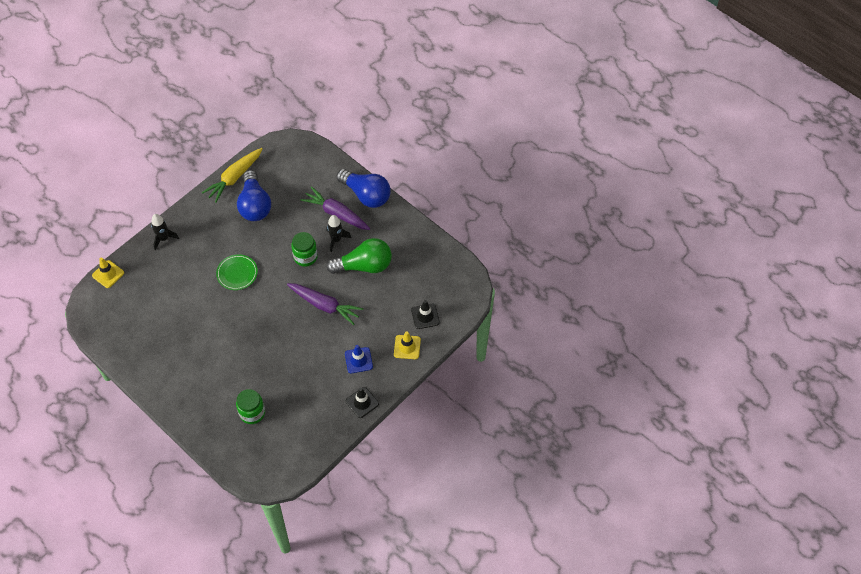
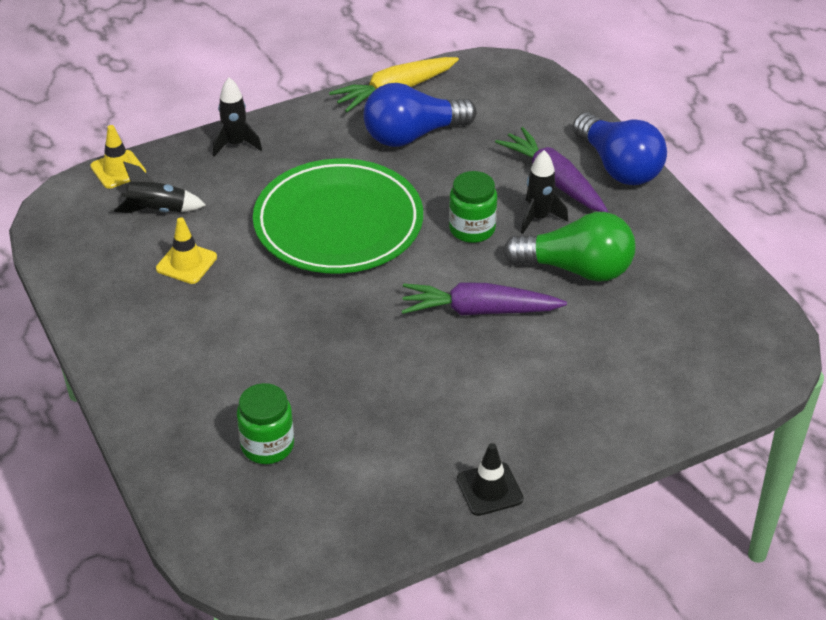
camera: 20 degrees right, 15 degrees down
(140, 294) = (157, 210): none -> black rocket
(237, 273) = (338, 223): green plate -> green plate, size x2.15
(254, 205) = (413, 135): blue light bulb -> blue light bulb turned 60 degrees clockwise
(325, 305) = (478, 310): purple carrot -> purple carrot turned 135 degrees clockwise
(358, 360) = (509, 415): blue traffic cone -> none
(407, 347) = (615, 419): yellow traffic cone -> yellow traffic cone (186, 263)
(425, 316) = (668, 378): black traffic cone -> none

